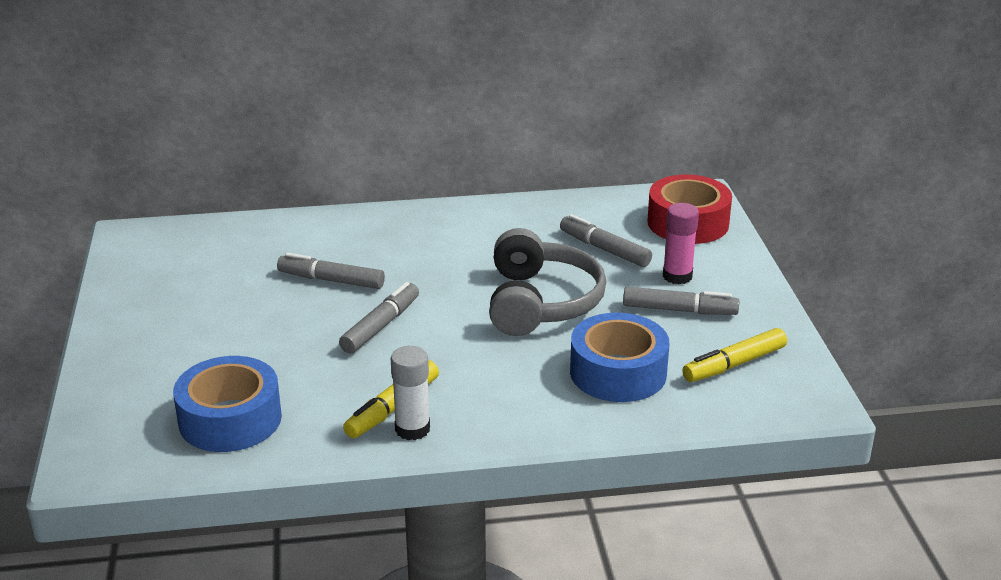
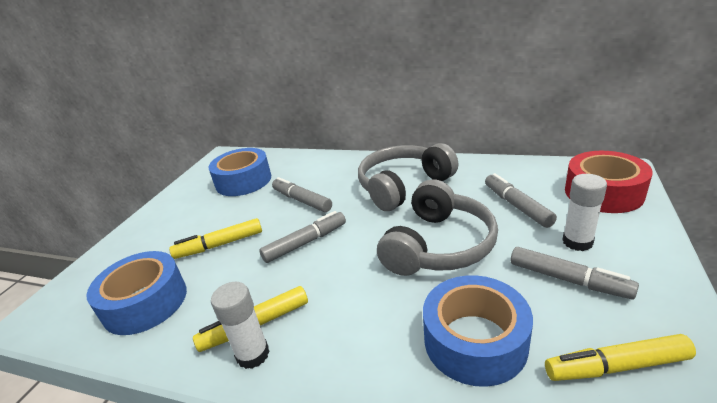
camera: 30 degrees right, 0 degrees up
(212, 267) = (243, 181): none -> blue tape
(264, 348) = (220, 245): none -> yellow marker
(458, 244) = (403, 186): none -> grey headphones
(677, 276) = (577, 242): pink glue stick -> white glue stick

